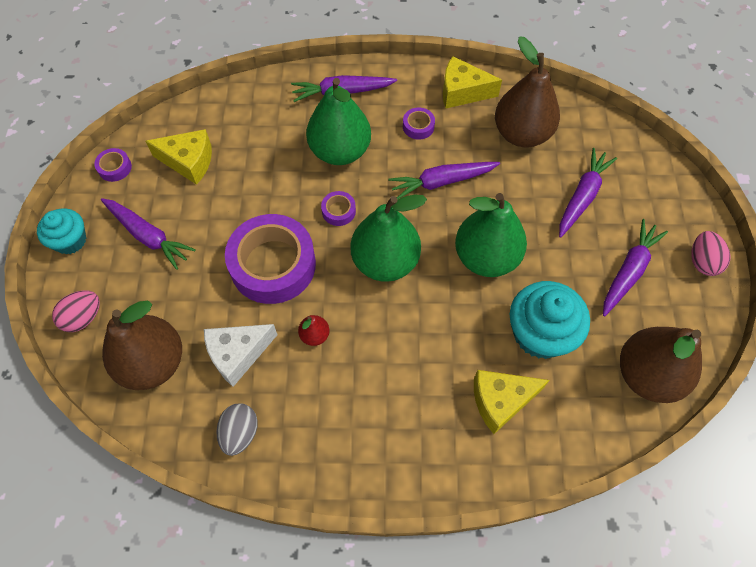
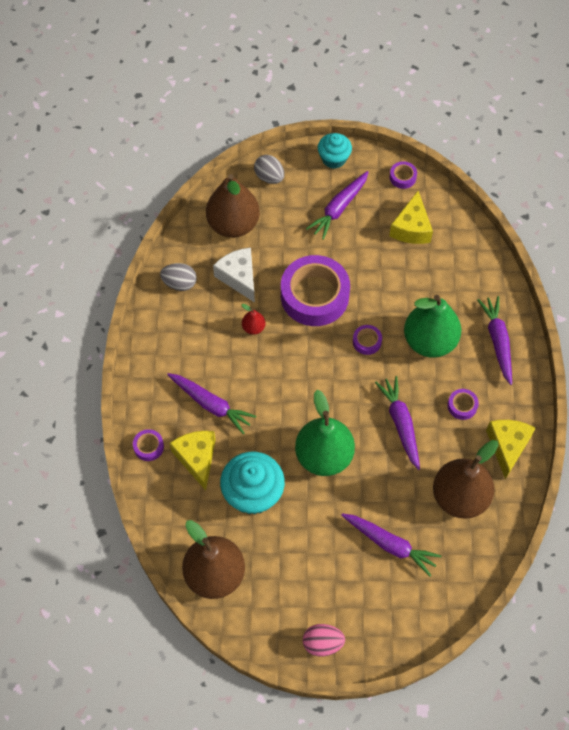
camera: 90 degrees right, 0 degrees up
(83, 318) = (269, 177): pink egg -> grey egg
(385, 262) = (318, 377): green pear -> none
(489, 464) = (148, 447): none -> purple tape
(629, 271) = (312, 575): purple carrot -> purple carrot (211, 405)

